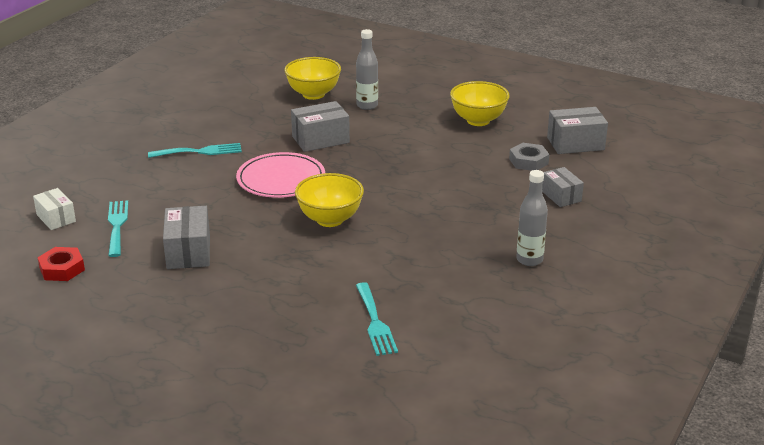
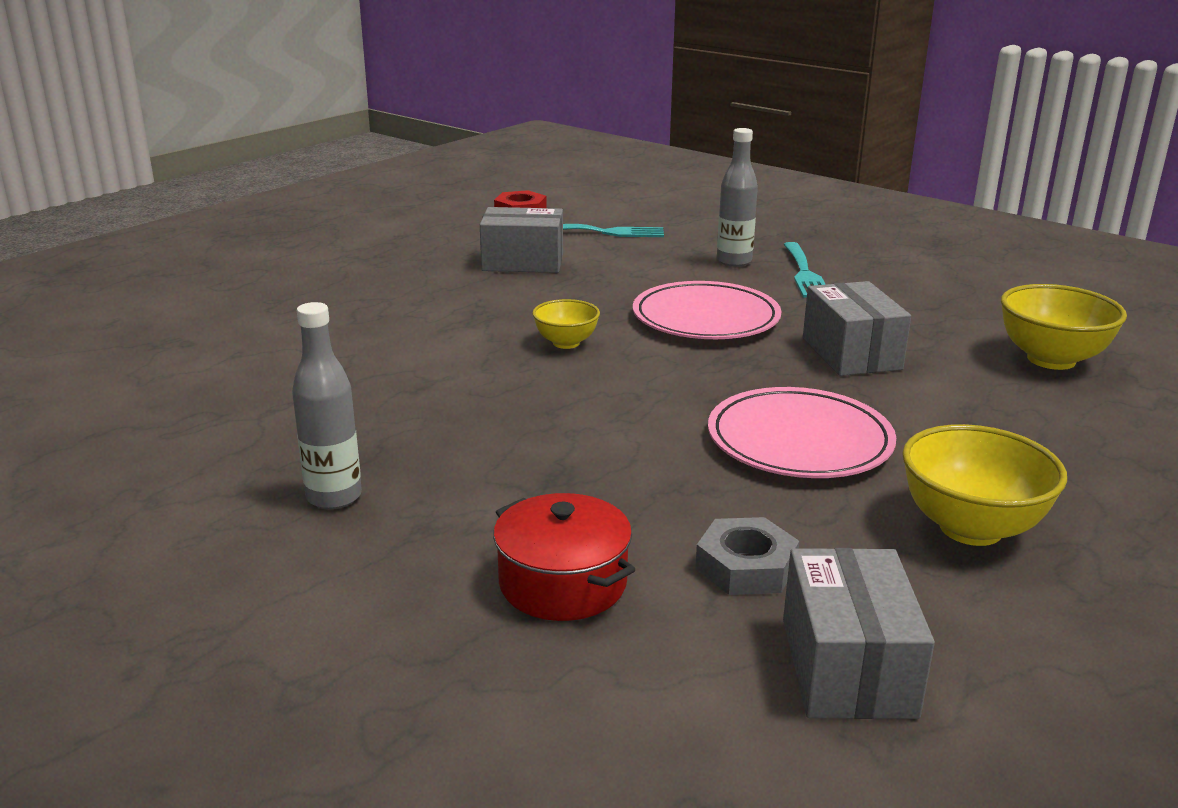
camera: 100 degrees right, 5 degrees down
(56, 218) = (634, 209): white box -> none
(330, 219) = (566, 343): yellow bowl -> yellow bowl, size x0.59
(367, 106) = (1014, 405): grey bottle -> grey bottle (734, 261)
(375, 322) = (271, 352): turquoise fork -> none
(422, 152) = (799, 441): none -> pink plate
(561, 196) = (563, 583): grey box -> red pot

